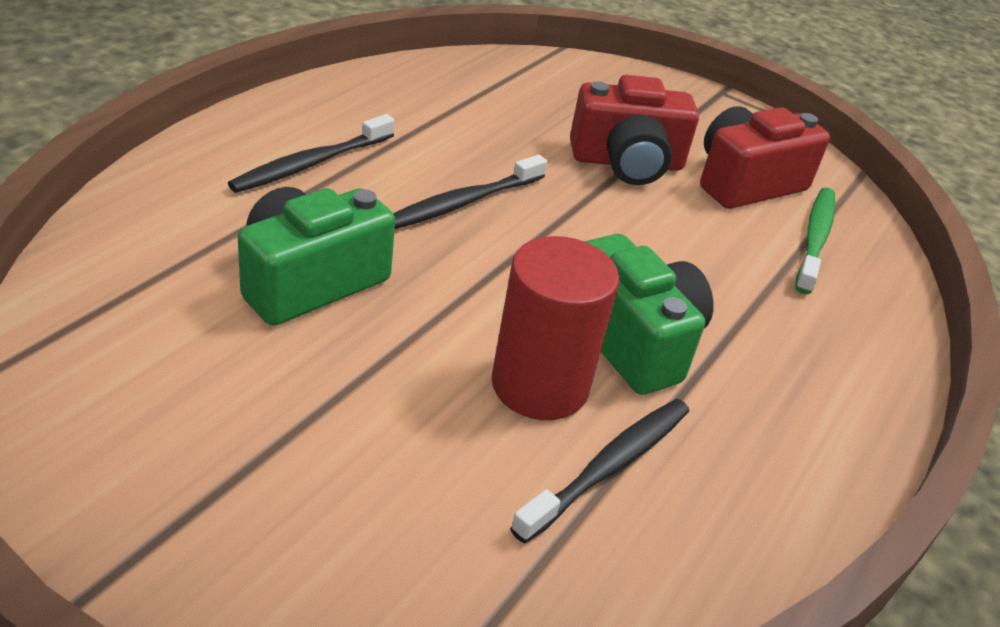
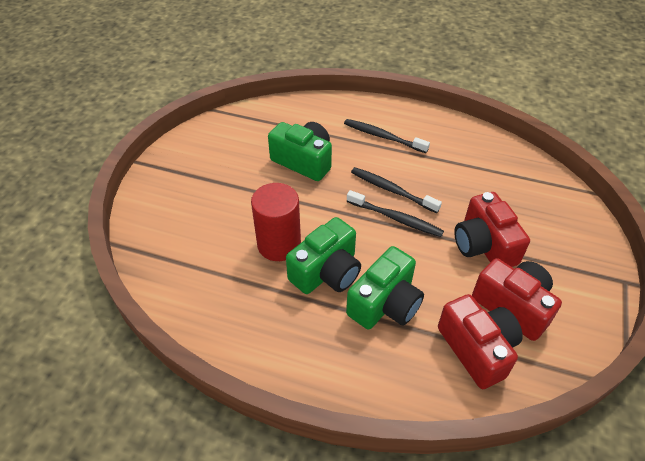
camera: 80 degrees right, 10 degrees up
(609, 467) = (241, 276): black toothbrush -> black toothbrush (396, 218)
(719, 295) = (385, 303): none -> green camera
(815, 239) = (477, 349): green toothbrush -> red camera

